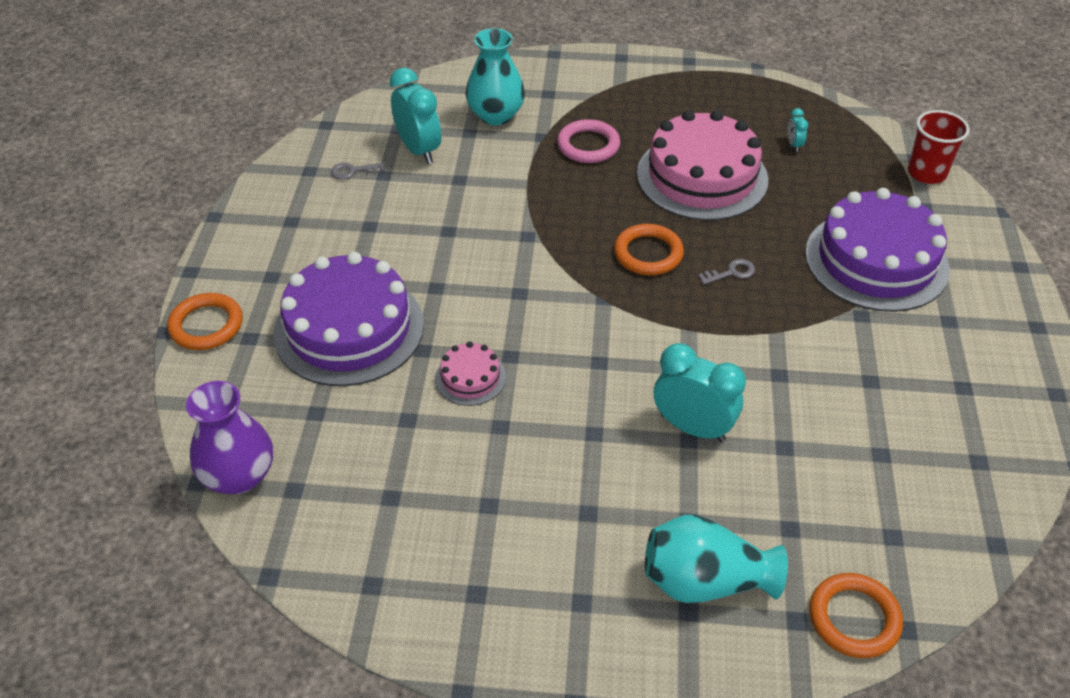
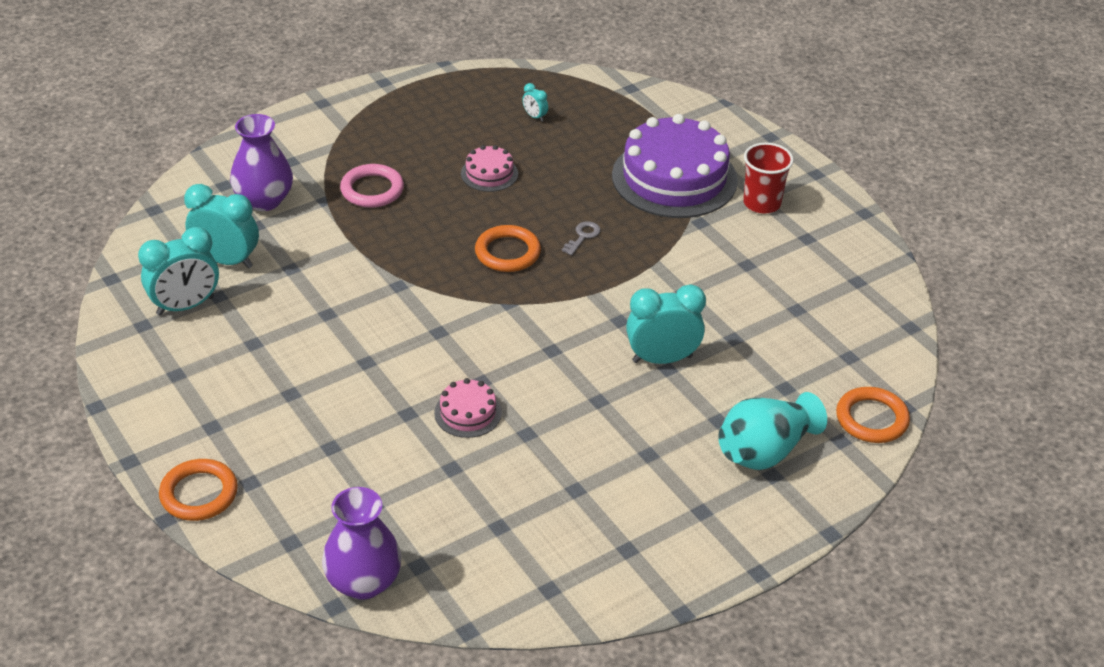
camera: 40 degrees left, 5 degrees down
(349, 329) = (329, 430): purple cake -> none
(353, 171) = (185, 306): grey key -> turquoise clock
(496, 115) = (264, 200): turquoise vase -> purple vase
(702, 177) = (489, 173): pink cake -> pink cake, size x0.46
(926, 173) = (650, 96): red cup -> red cup (762, 203)

